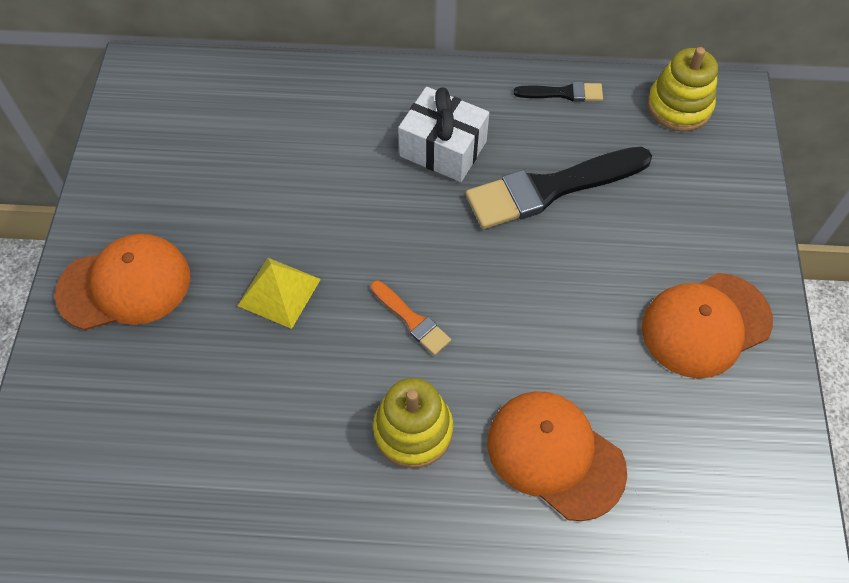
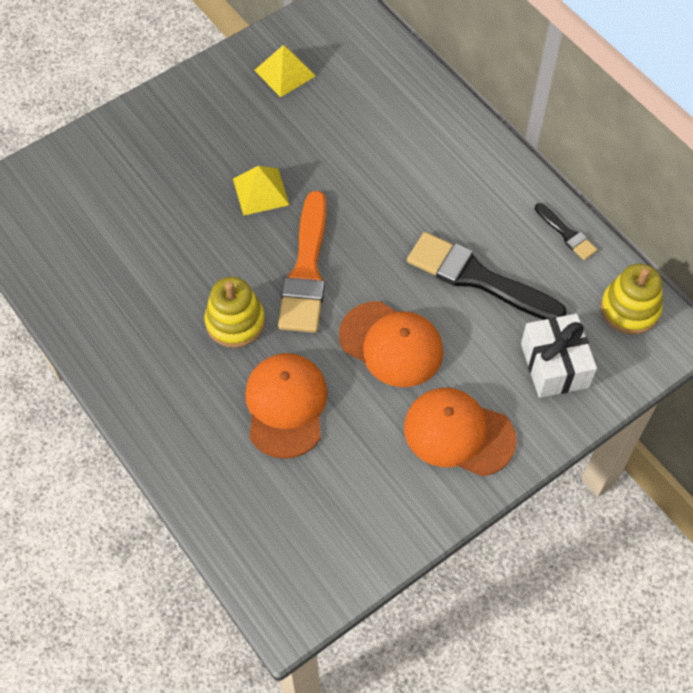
camera: 50 degrees right, 0 degrees up
(125, 285) = (194, 116): orange cap -> orange cap (391, 344)
(163, 170) = (285, 73): none -> yellow pyramid
(412, 320) = (306, 271): orange brush -> orange brush, size x2.06
(443, 149) = (448, 199): white gift -> white gift (554, 365)

